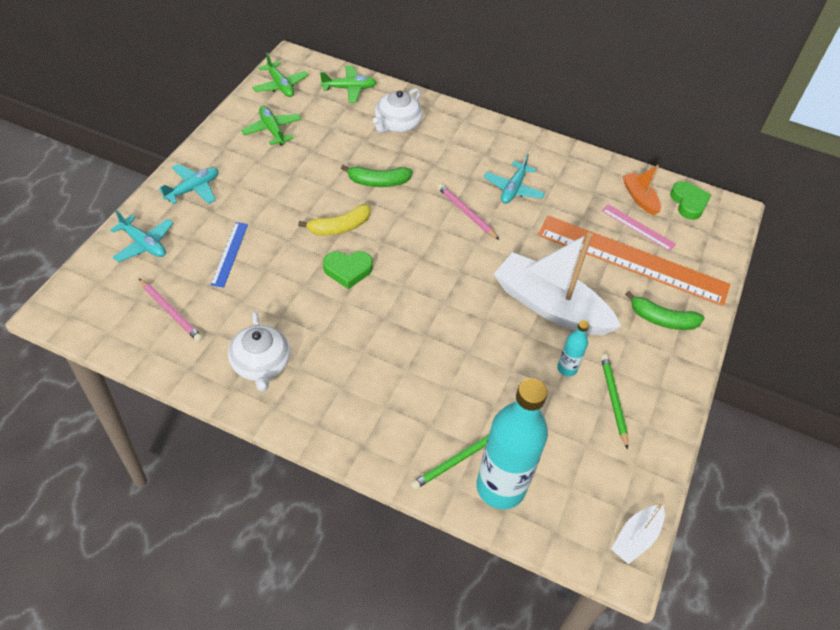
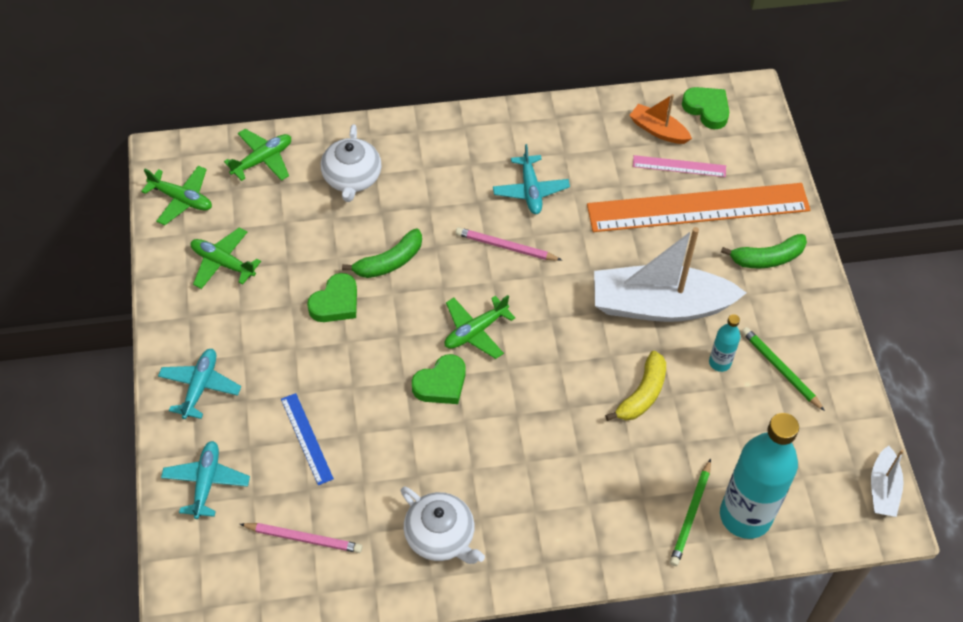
camera: 30 degrees left, 5 degrees up
(144, 244) = (206, 482): turquoise plane -> turquoise plane turned 90 degrees counterclockwise
(322, 187) = (335, 303): none -> green heart
(340, 227) = (393, 339): yellow banana -> yellow banana (642, 394)
(400, 252) = (475, 331): none -> green plane

